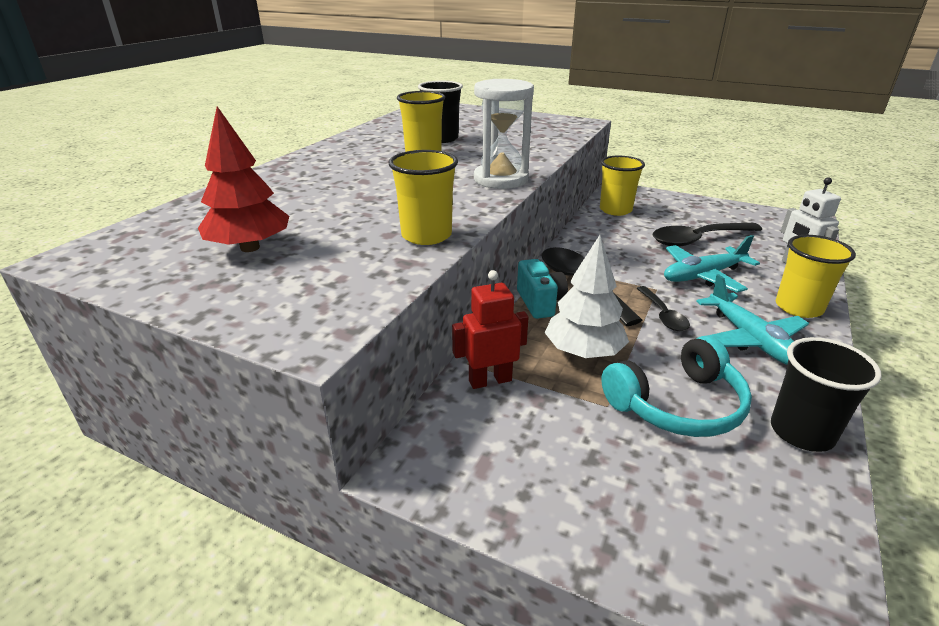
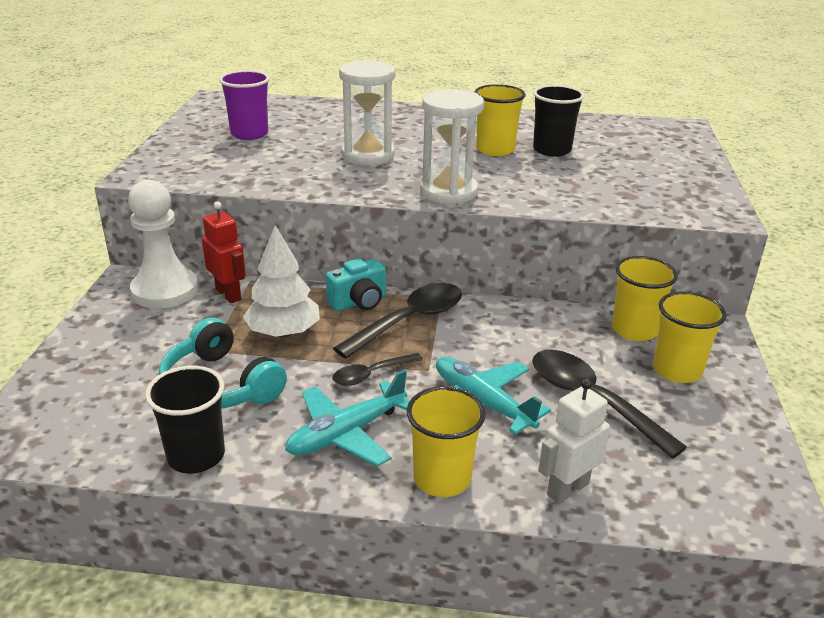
camera: 70 degrees right, 0 degrees up
(250, 248) = (249, 134): red tree -> purple cup
(388, 197) = (368, 155): none -> white hourglass
(426, 235) = (296, 181): yellow cup -> yellow cup (677, 370)
(456, 433) = (165, 290): none -> white pawn

